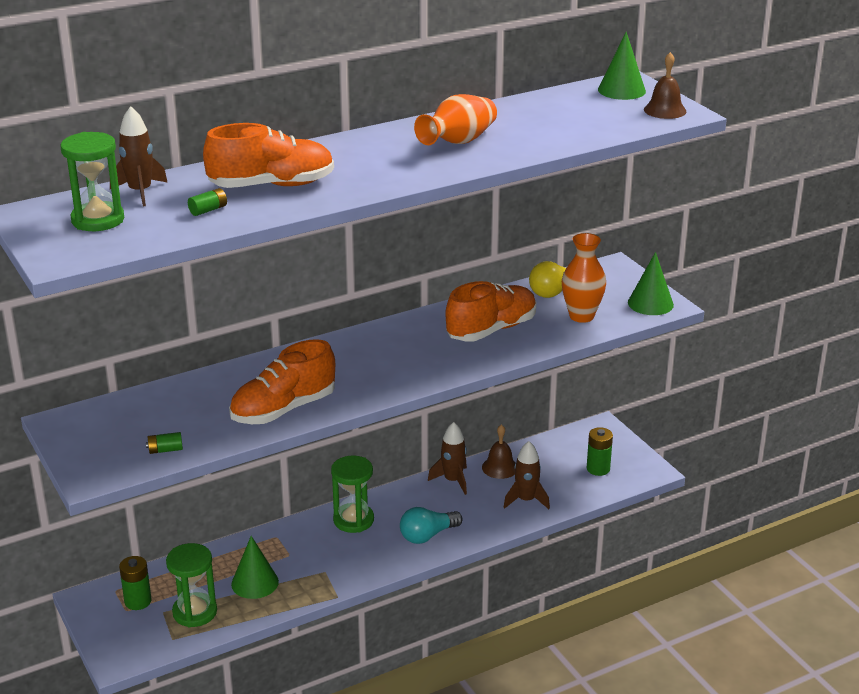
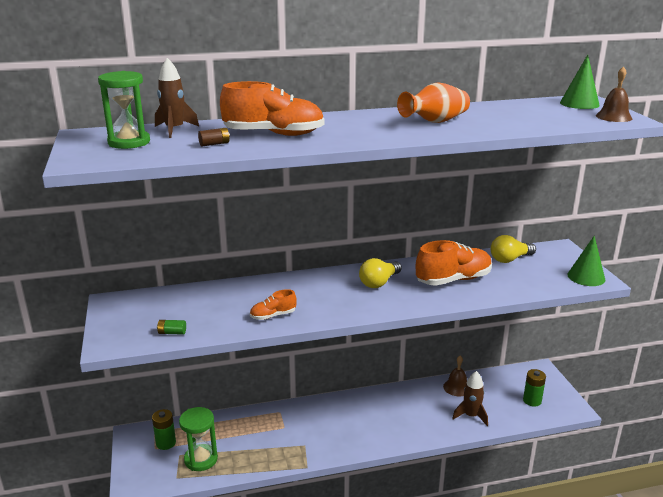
camera: 15 degrees right, 5 degrees down
(208, 210) = (214, 144): green battery -> brown battery
(255, 582) = (251, 444): green cone -> none
(283, 409) = (273, 316): orange shoe -> orange shoe, size x0.52
(353, 520) = (338, 409): green hourglass -> none
(400, 346) = (379, 282): none -> yellow light bulb
(427, 535) = (389, 430): turquoise light bulb -> none
(453, 480) = (419, 391): brown rocket -> none
(581, 316) = (527, 279): orange vase -> none

